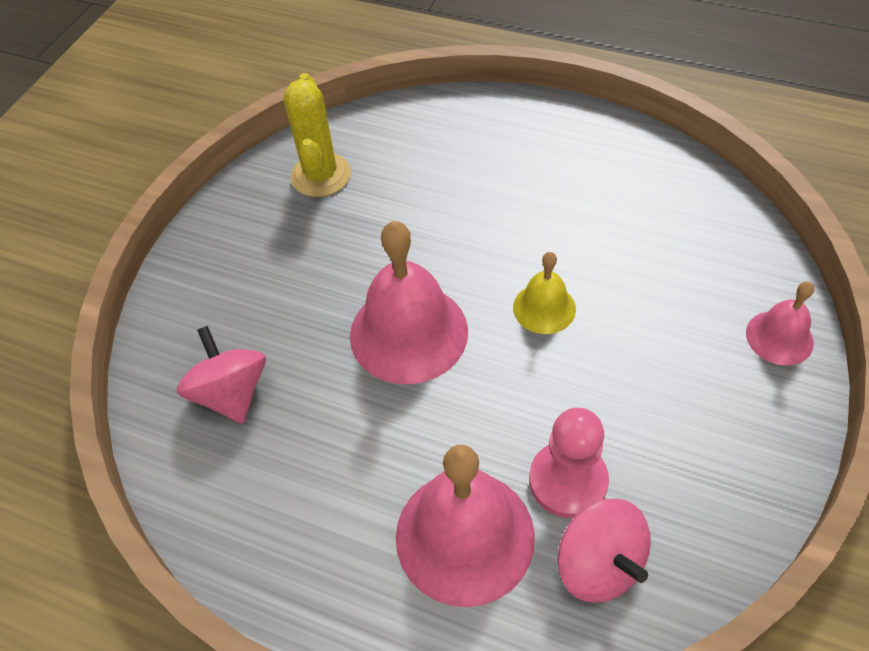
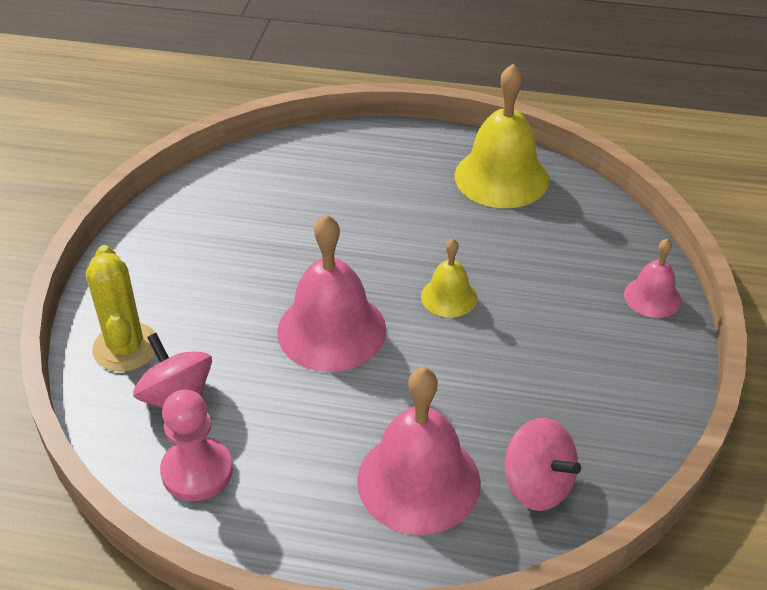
camera: 15 degrees left, 10 degrees down
(321, 175) = (217, 209): yellow cactus -> yellow cactus (126, 347)
(568, 481) = (498, 427): pink pawn -> pink pawn (197, 471)
(631, 167) = (501, 177): none -> yellow bell

